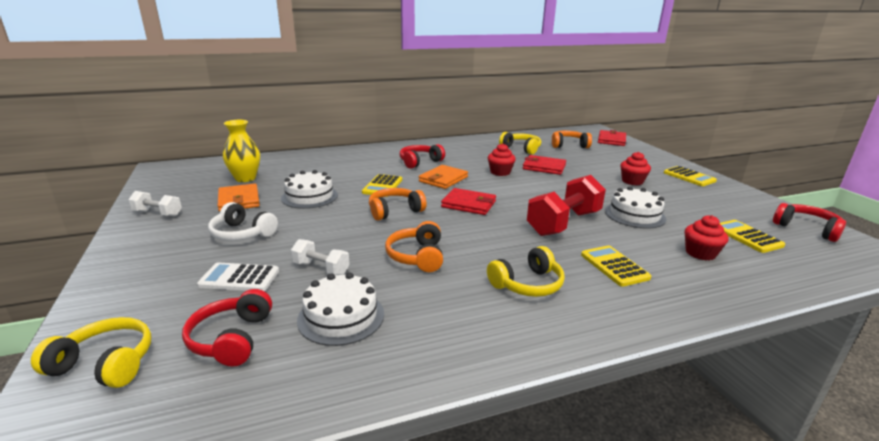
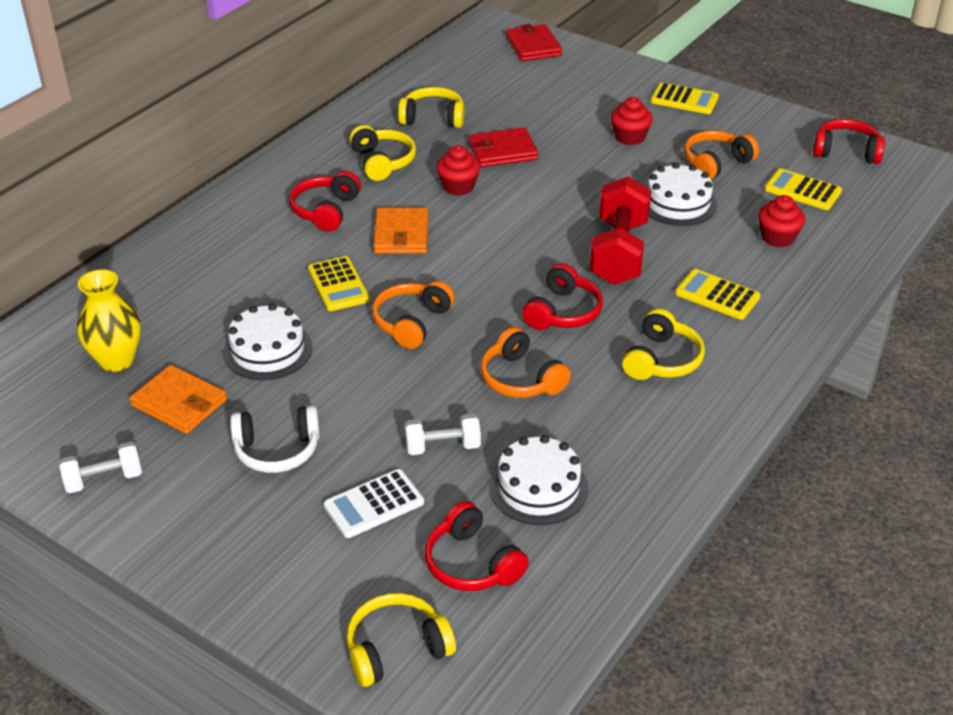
camera: 35 degrees left, 15 degrees up
(469, 204) = (485, 269): red wallet -> none
(473, 155) = (382, 162): none -> yellow headphones
(489, 236) = (563, 312): none -> red headphones
(568, 145) = (488, 83): orange headphones -> orange headphones (716, 163)

